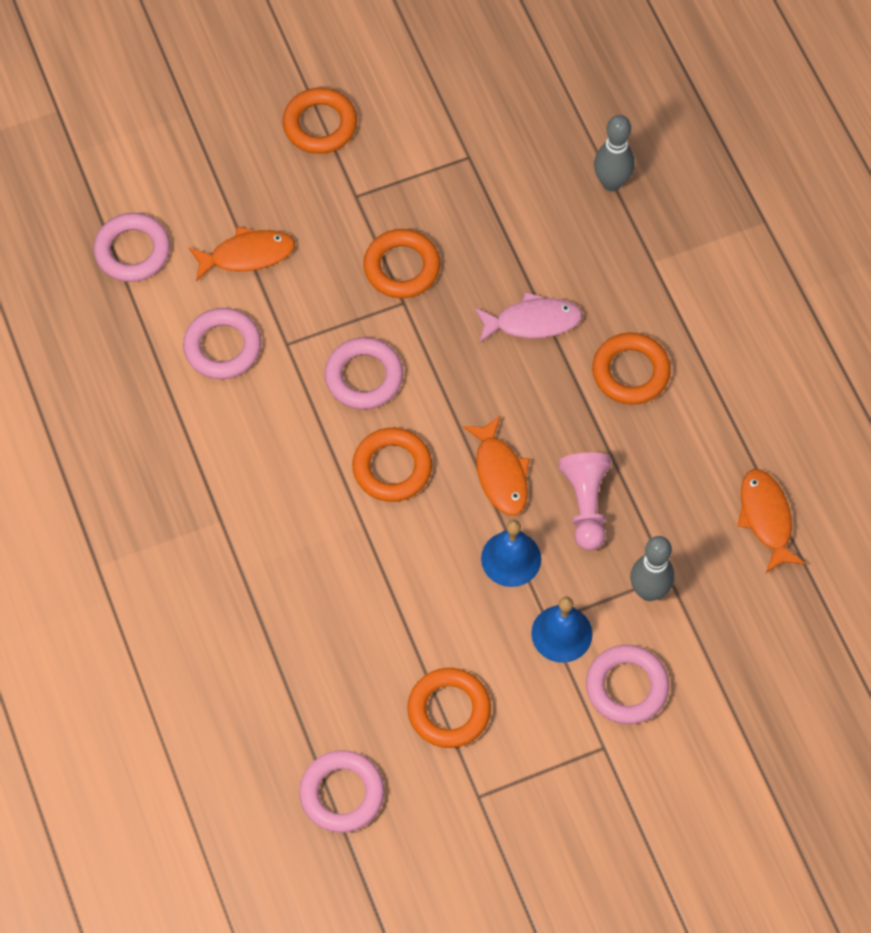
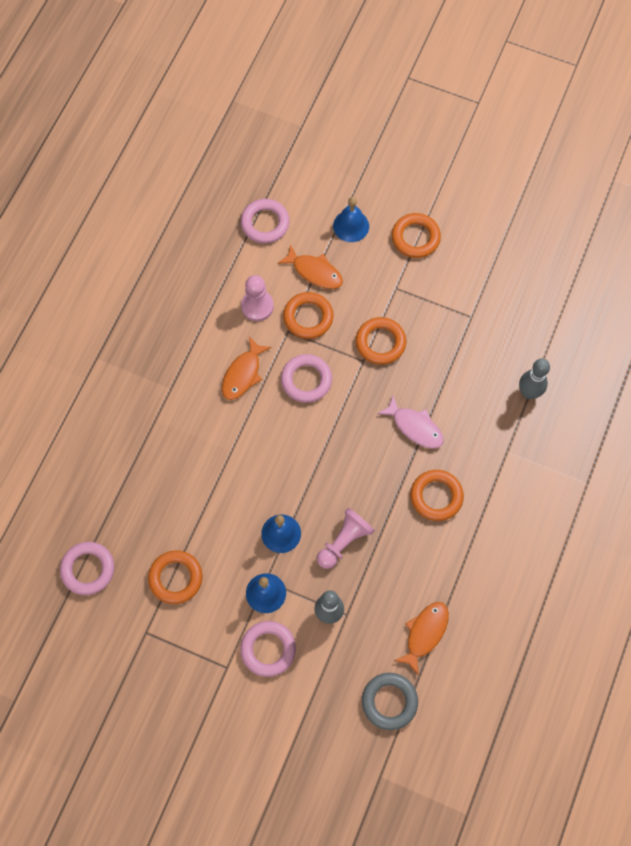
camera: 45 degrees right, 5 degrees up
(222, 347) = (257, 306): pink ring -> pink pawn
(234, 172) = (351, 226): none -> blue bell
(392, 468) = (273, 436): orange ring -> orange ring (308, 317)
(500, 473) = (320, 487): orange fish -> orange fish (243, 374)
(803, 618) = (389, 701): none -> grey ring

